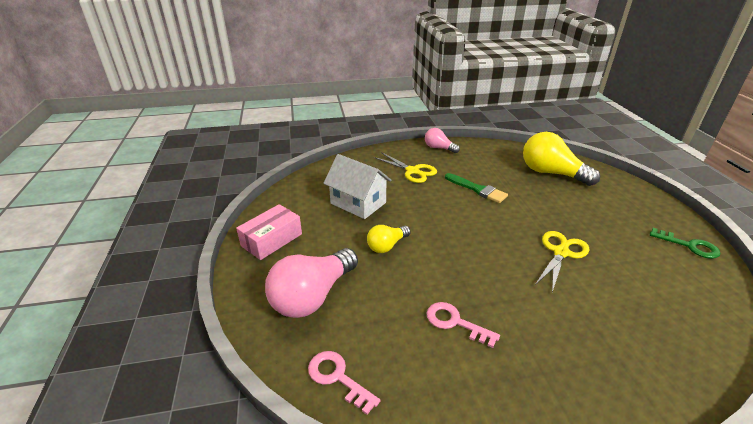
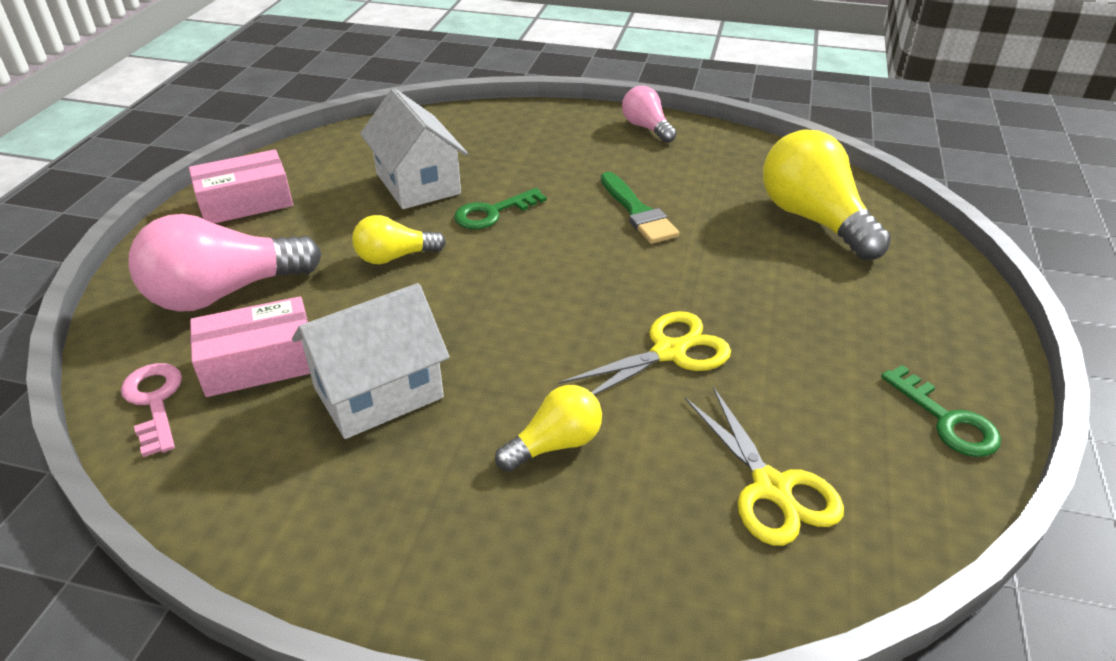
camera: 25 degrees right, 5 degrees up
(375, 330) = (260, 363): none -> pink box
(412, 171) = (558, 155): yellow scissors -> yellow scissors (771, 488)
(412, 208) = (492, 213): none -> green key
(455, 322) = (378, 392): pink key -> white house
(563, 316) = (555, 444): none -> yellow light bulb

